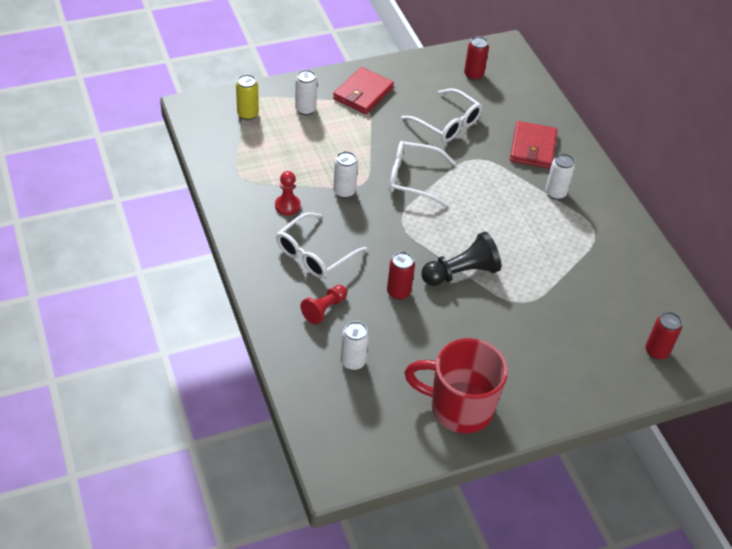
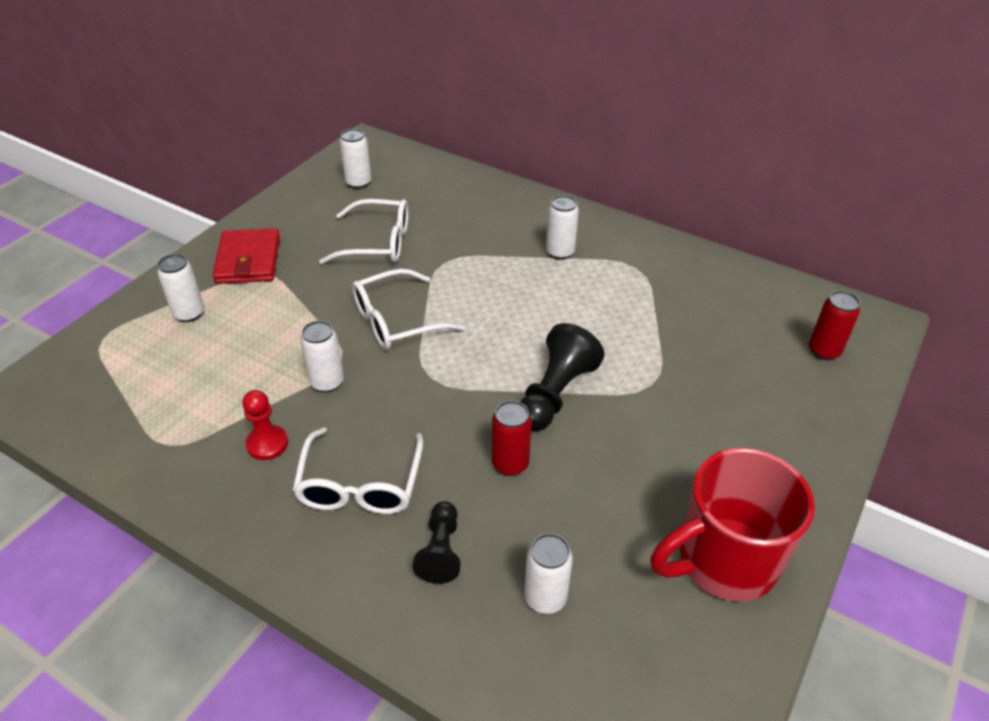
camera: 35 degrees left, 5 degrees down
(248, 114) = (111, 359): yellow can -> none
(324, 309) = (440, 551): red pawn -> black pawn
(473, 75) = (358, 183): red can -> white can
(533, 148) = (491, 221): red wallet -> none

